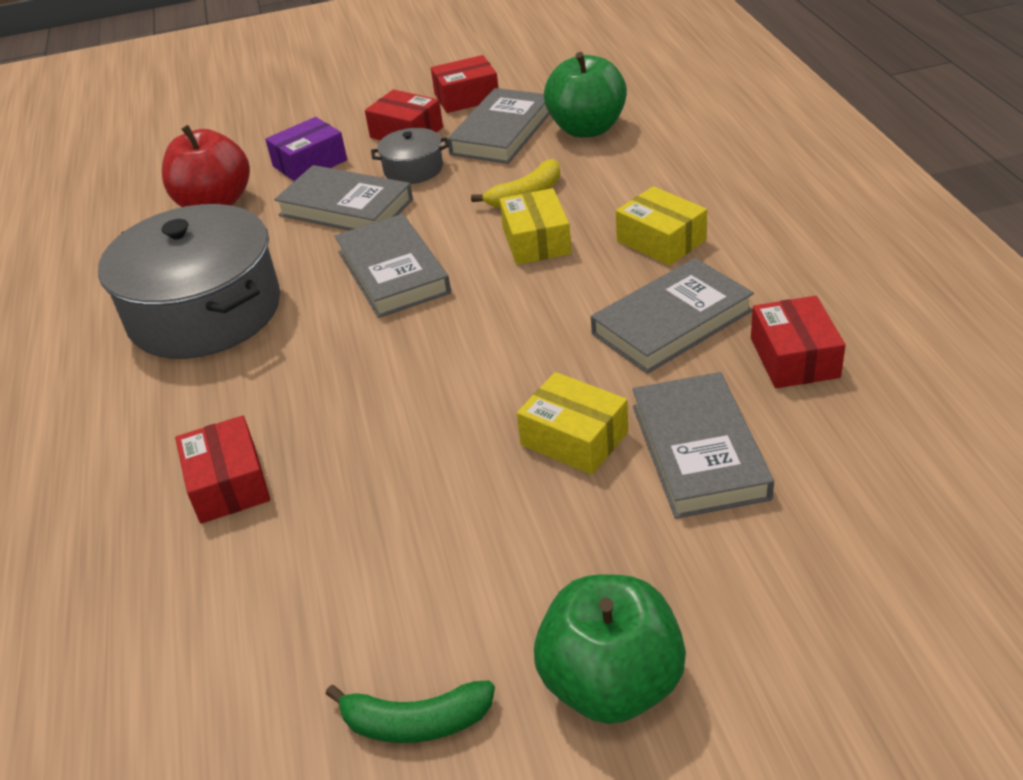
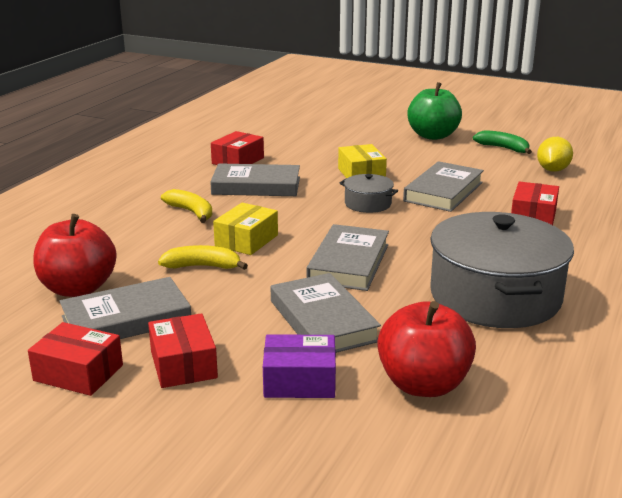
camera: 145 degrees left, 15 degrees down
(260, 676) = (552, 170): none -> yellow lemon
(413, 169) = (233, 325): grey pot -> grey pot (368, 204)
(587, 129) = (78, 288): green apple -> red apple
(661, 240) = (191, 212): yellow box -> yellow banana
(699, 451) = (322, 156): grey book -> grey book (443, 192)

